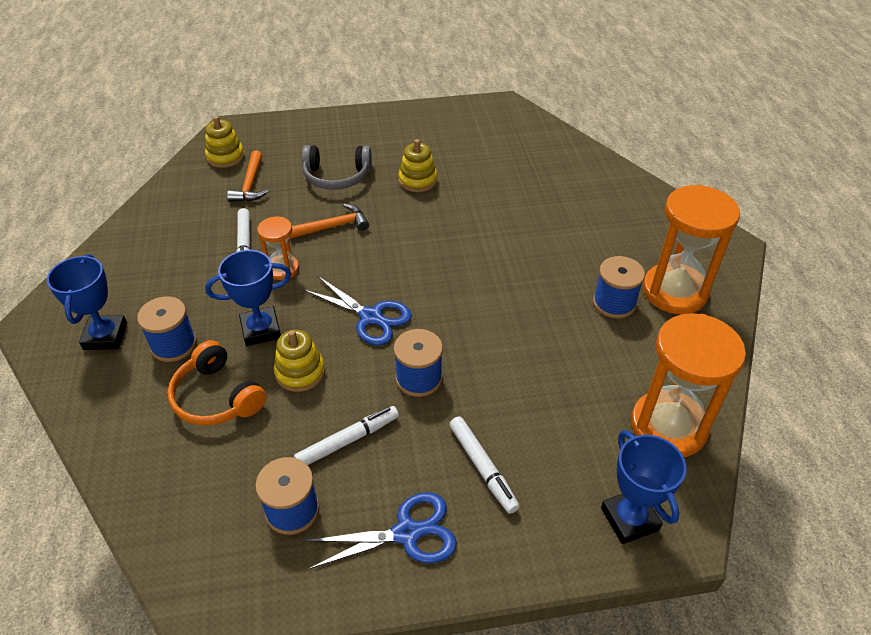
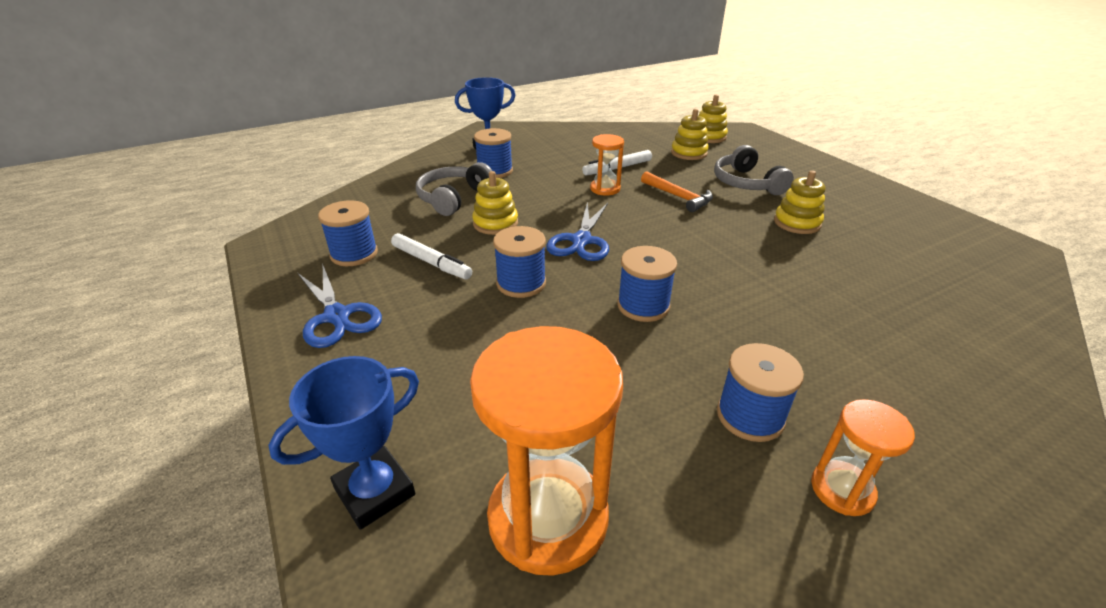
camera: 70 degrees right, 10 degrees down
(217, 397) = (453, 198): orange headphones -> grey headphones
(250, 184) = (689, 153): orange hammer -> yellow stacking toy
(261, 330) = (530, 197): blue trophy -> none
(482, 467) = (423, 347): white marker -> none
(485, 311) = (643, 306): none -> blue spool
(674, 291) = (842, 490): orange hourglass -> orange hourglass, size x0.52

